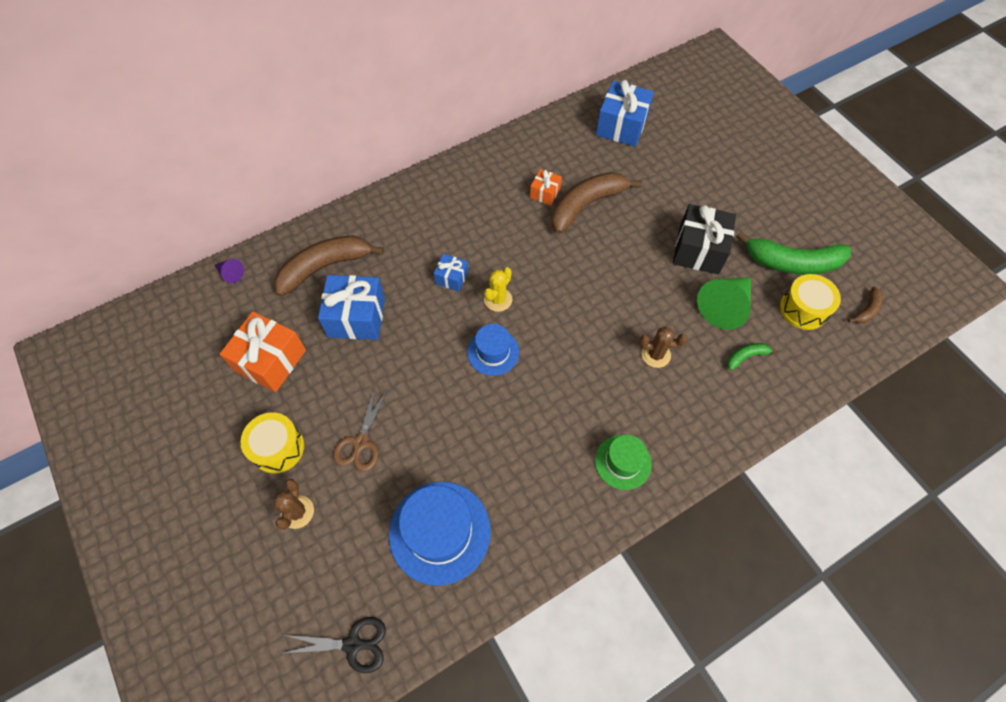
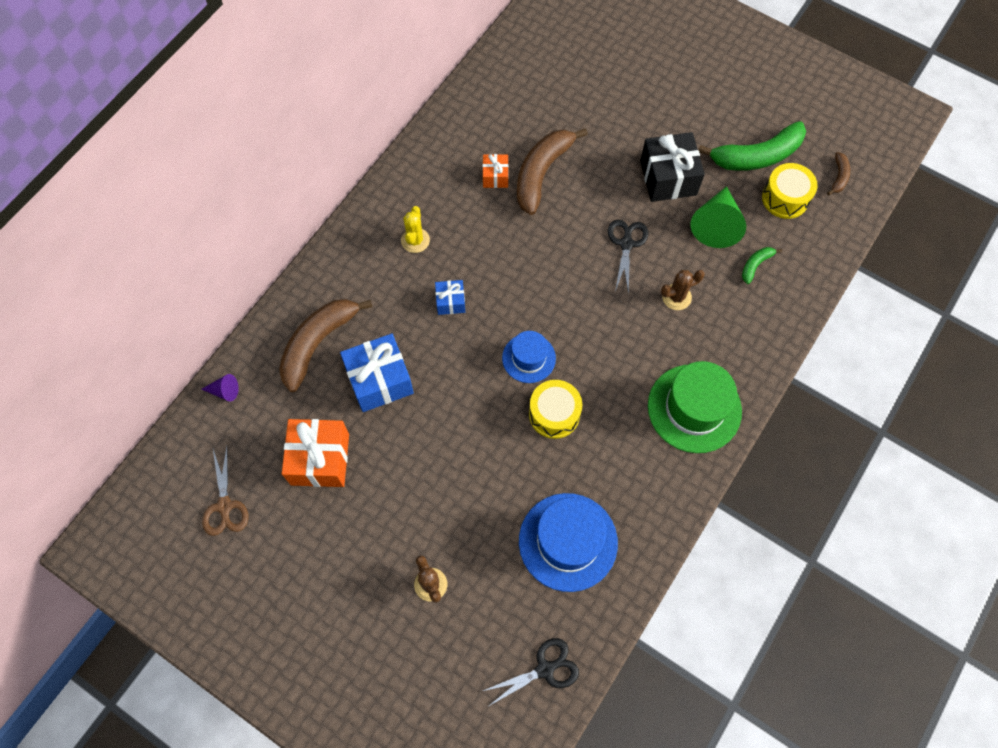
camera: 25 degrees left, 5 degrees up
(278, 448) = (377, 536): yellow drum -> yellow drum (554, 414)
(360, 443) = (453, 497): brown scissors -> brown scissors (225, 506)
(498, 299) = (506, 305): yellow cactus -> yellow cactus (415, 240)
(621, 126) = (534, 73): blue gift -> none
(623, 462) = (694, 408): green hat -> green hat, size x1.71
(632, 290) = (626, 243): none -> black scissors

